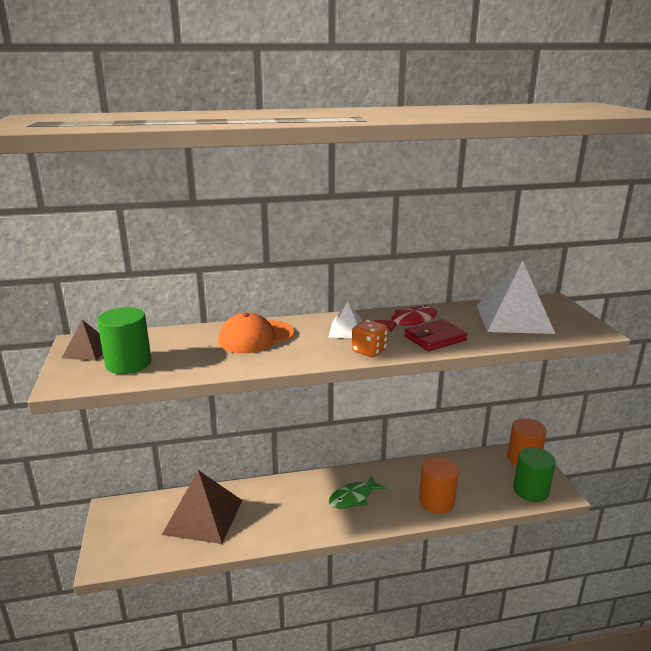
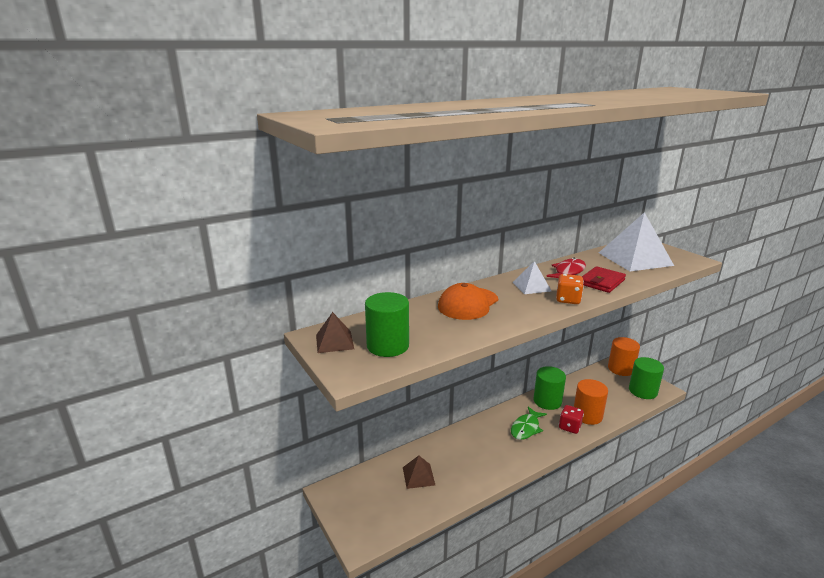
camera: 20 degrees left, 0 degrees up
(203, 516) = (418, 476): brown pyramid -> brown pyramid, size x0.51
(401, 475) = (547, 401): none -> green cylinder
(404, 509) = (569, 427): none -> red dice

